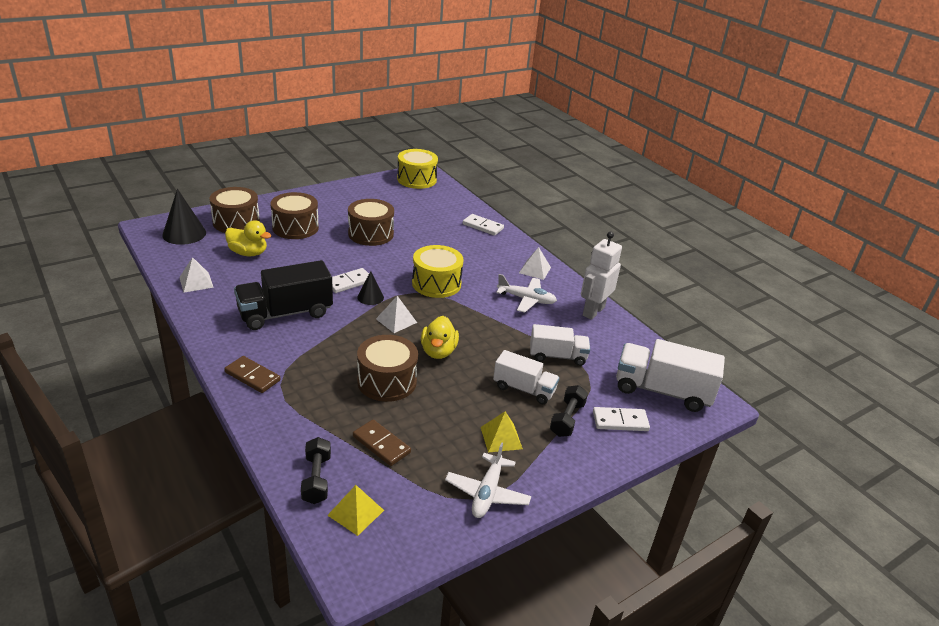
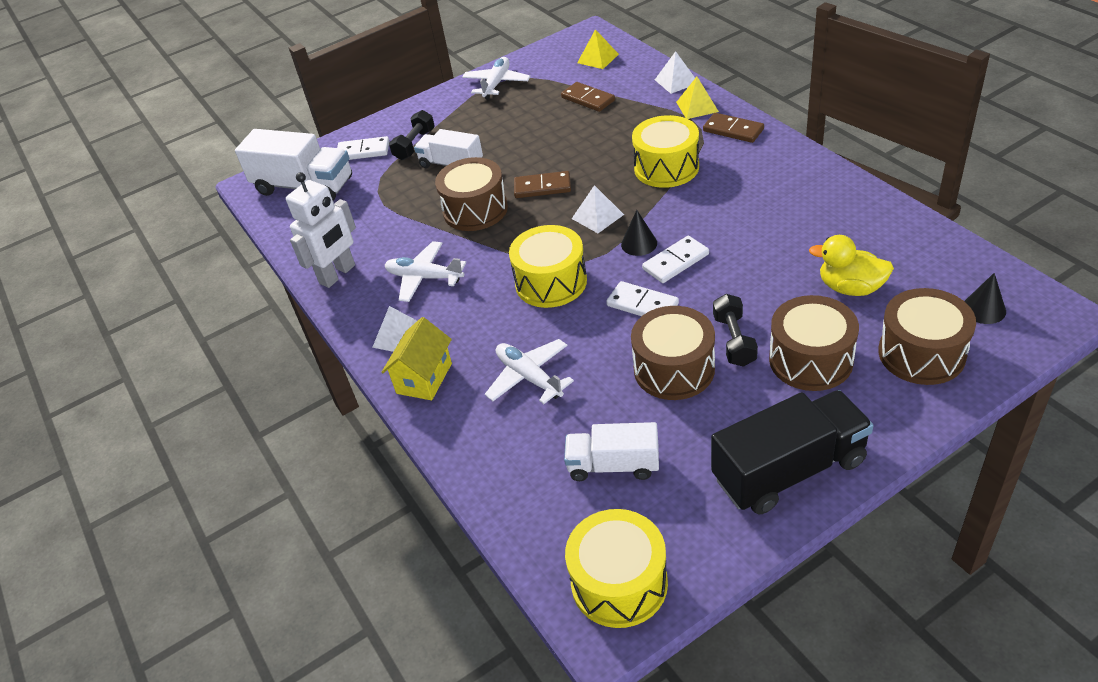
camera: 170 degrees left, 10 degrees up
(184, 234) = (983, 309): black cone -> black cone, size x0.58
(196, 282) = (884, 225): white pyramid -> white pyramid (676, 81)
(285, 313) = (738, 202): black truck -> black truck (789, 470)
(316, 479) = (635, 70): black dumbbell -> black dumbbell (734, 340)
(328, 351) = (666, 167): none -> yellow drum
(387, 381) = (594, 148): brown drum -> brown drum (475, 210)
(438, 351) = (542, 187): yellow duck -> brown domino
(452, 241) = (529, 377): none -> white plane
(483, 226) = (472, 430): white domino -> white domino (642, 304)
(501, 438) = (480, 120): yellow pyramid -> yellow pyramid (697, 106)
(514, 249) = (424, 378): none -> yellow house
(557, 356) = (405, 205): white truck -> white truck (613, 465)

